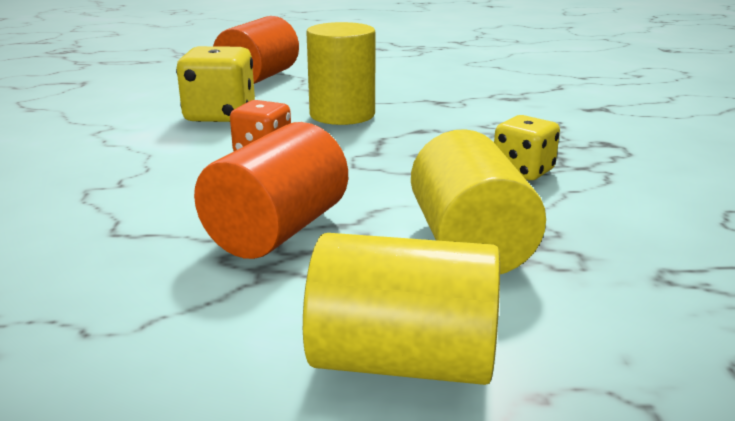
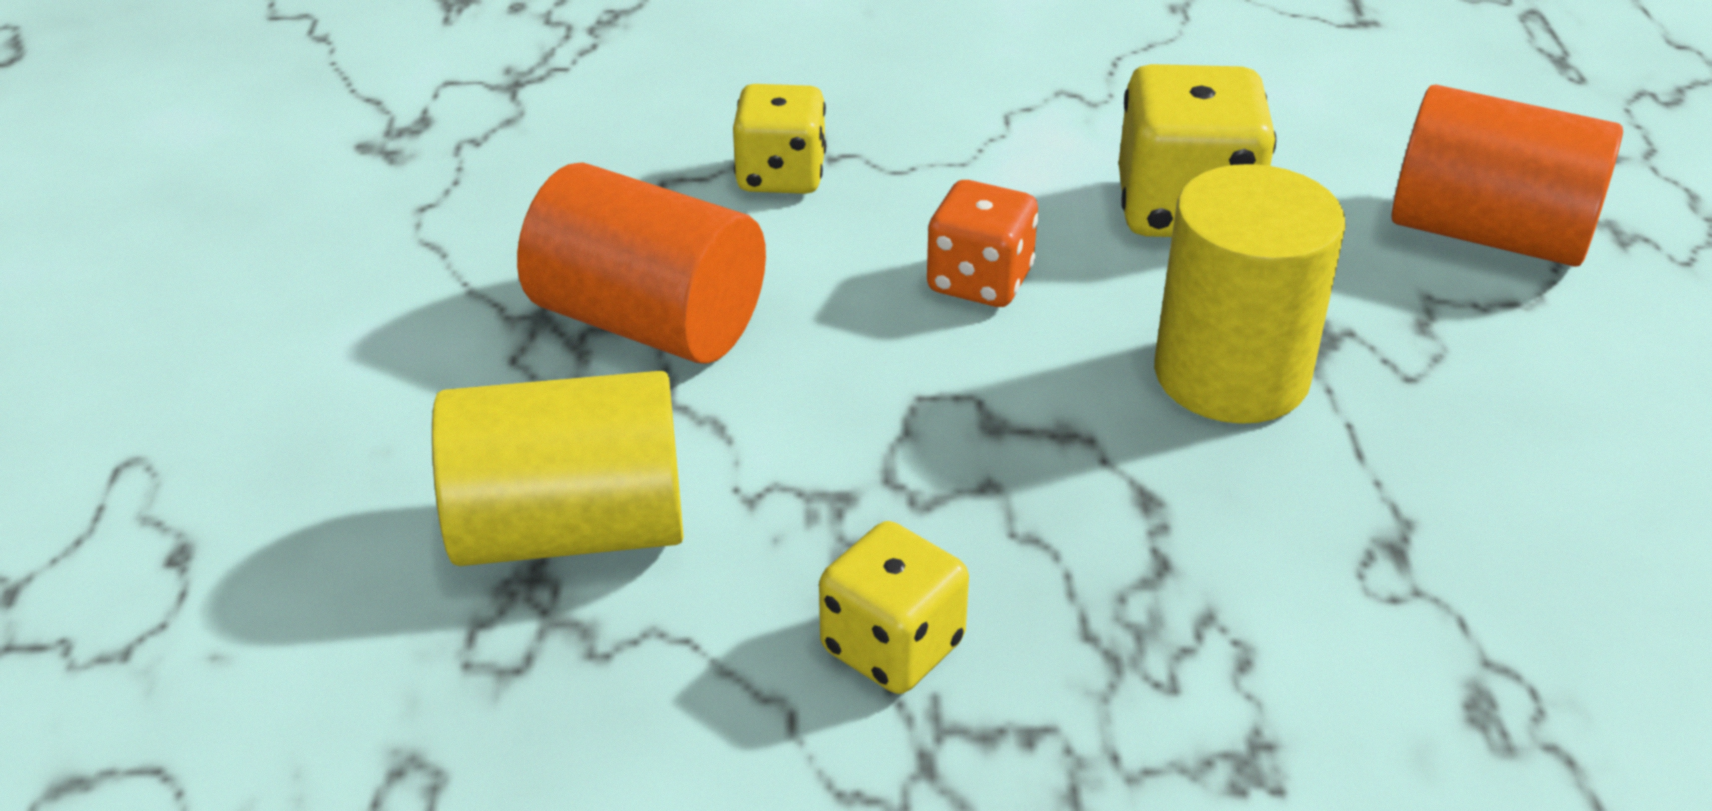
camera: 90 degrees right, 15 degrees up
(133, 197) = (781, 176): none -> yellow dice
(402, 361) = (285, 442): yellow cylinder -> none

